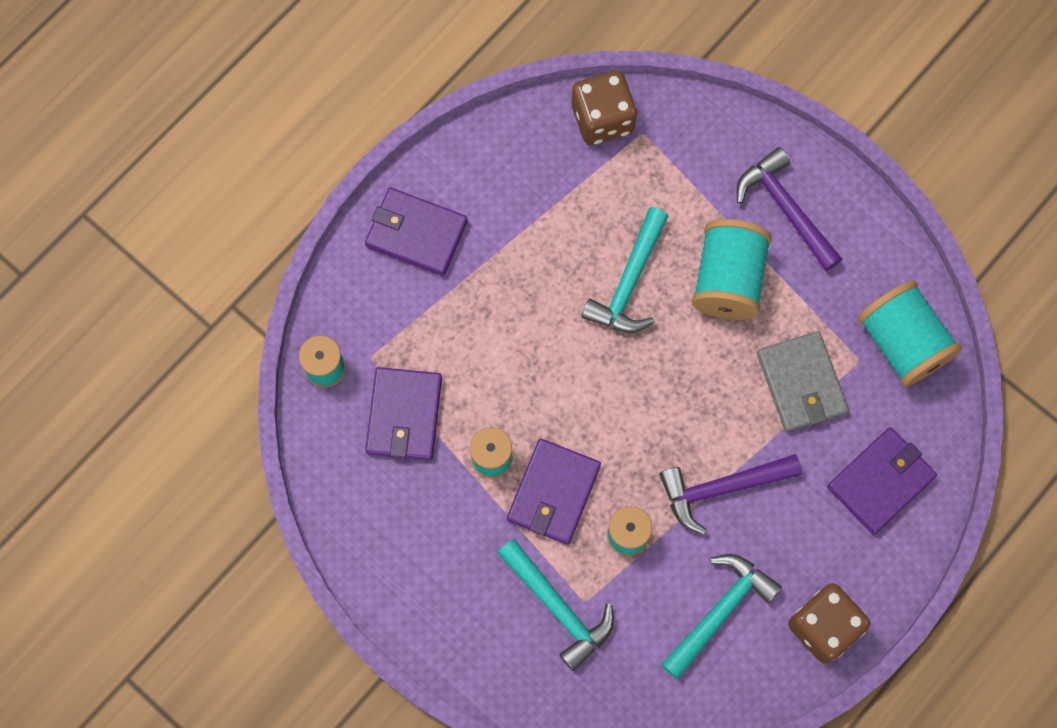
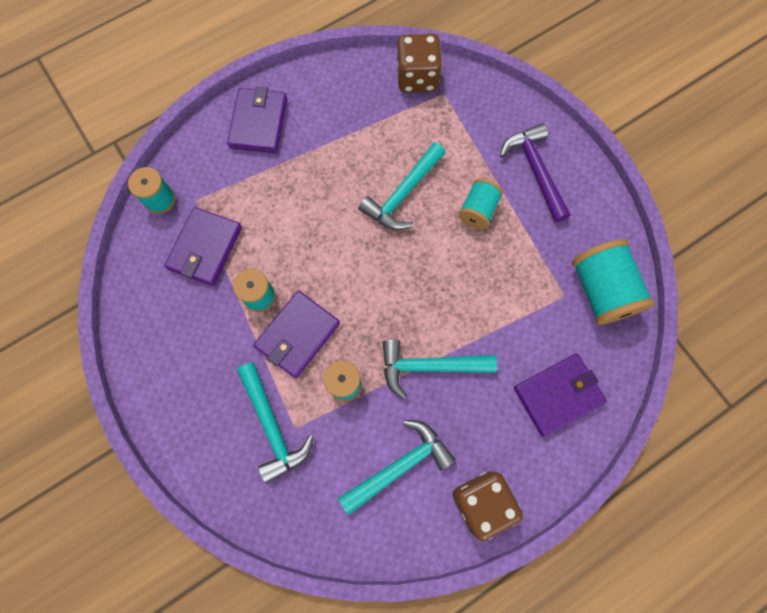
camera: 15 degrees right, 0 degrees up
(416, 233) = (258, 123): purple wallet -> purple wallet turned 60 degrees clockwise
(722, 488) = (429, 366): purple hammer -> turquoise hammer
(728, 279) = (478, 210): turquoise spool -> turquoise spool, size x0.60
(801, 383) = (514, 301): grey wallet -> none

